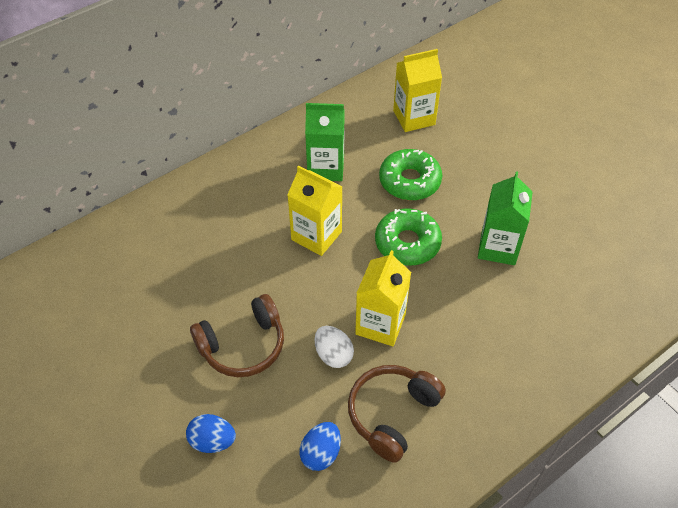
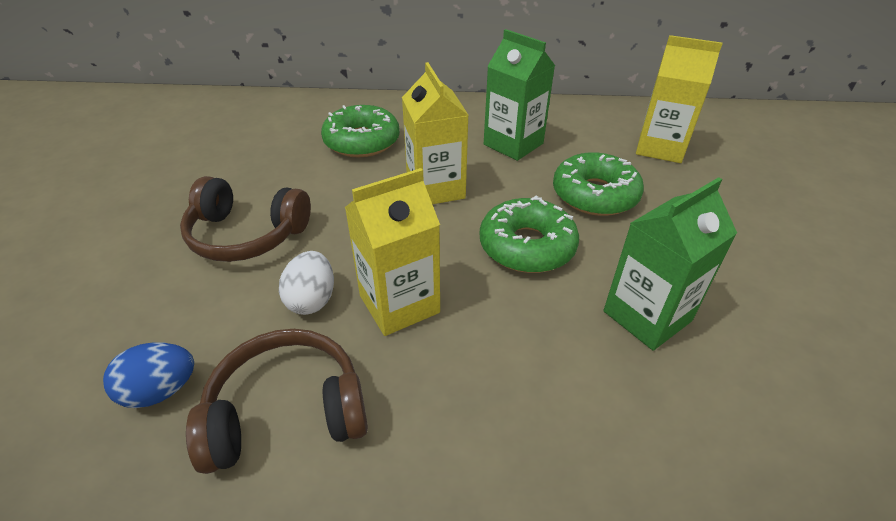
camera: 40 degrees right, 10 degrees down
(212, 441) = (101, 296): blue egg -> none
(224, 227) = (362, 141): none -> green donut

